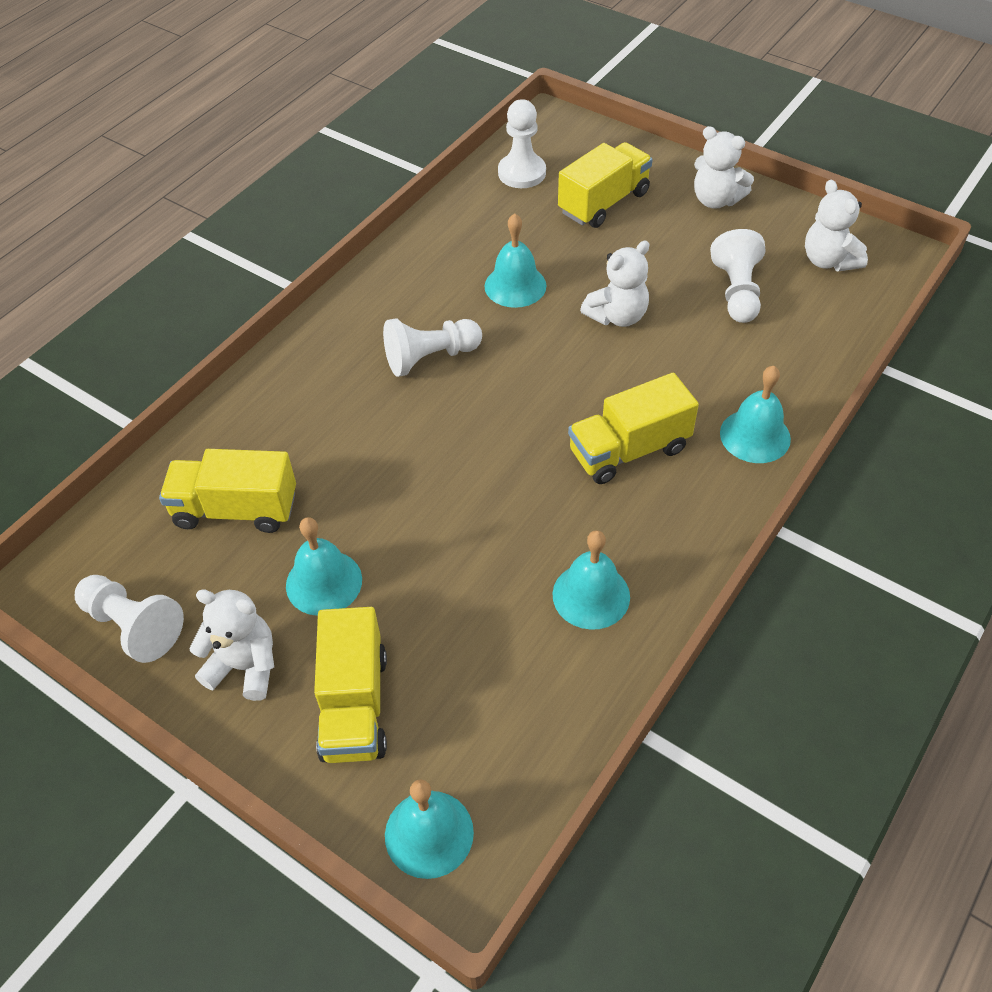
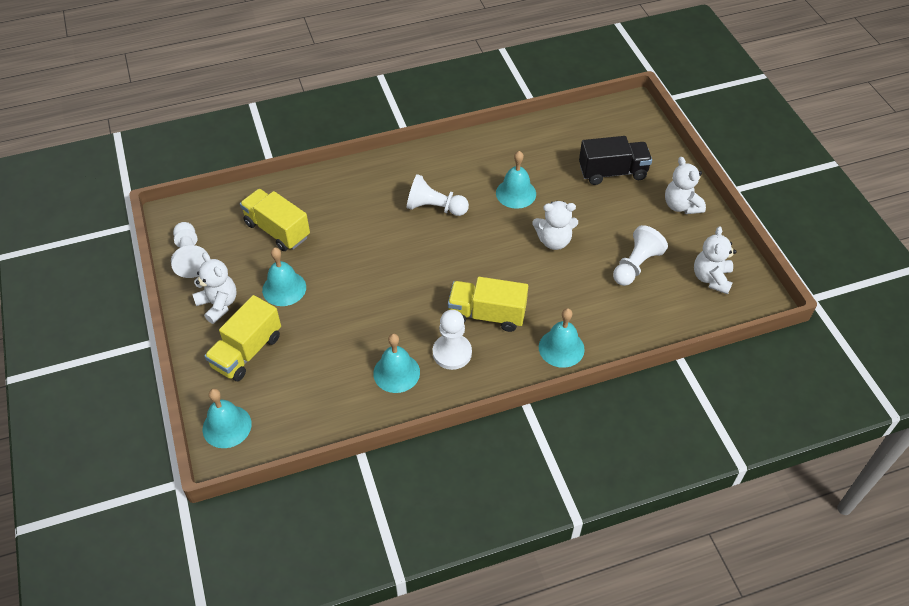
camera: 35 degrees right, 0 degrees up
(522, 173) = (583, 130): white pawn -> white pawn (452, 353)
(603, 203) = (612, 172): yellow truck -> black truck

